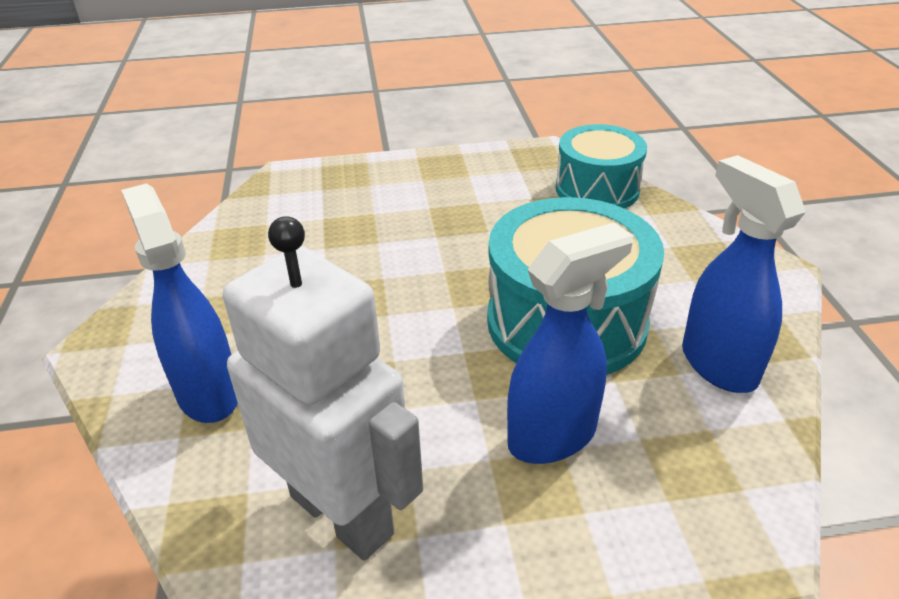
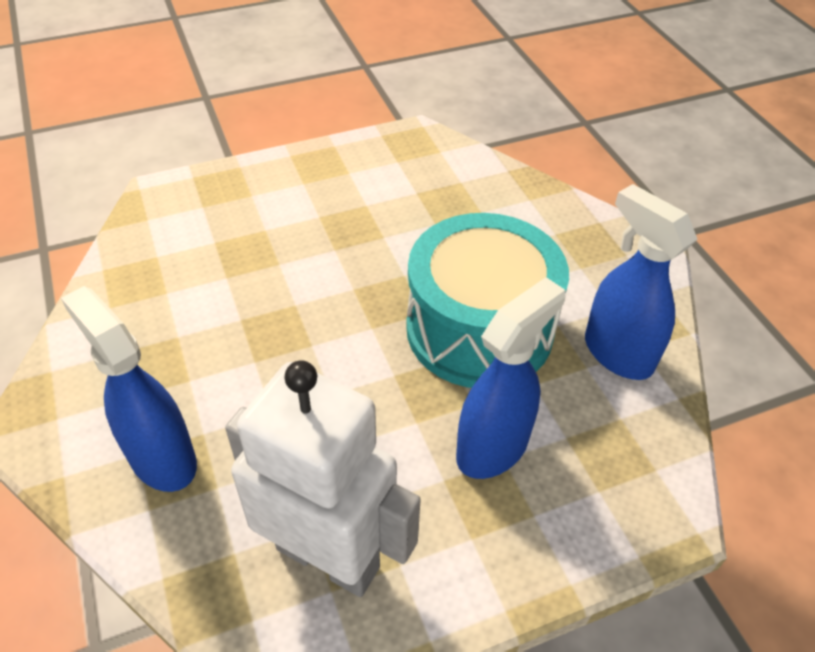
camera: 15 degrees left, 10 degrees up
(597, 189) = (476, 176): turquoise drum -> none

